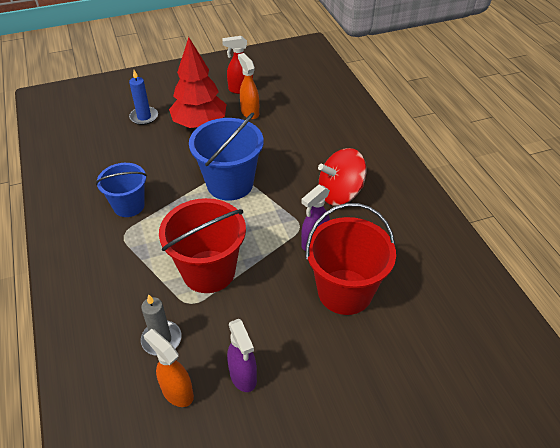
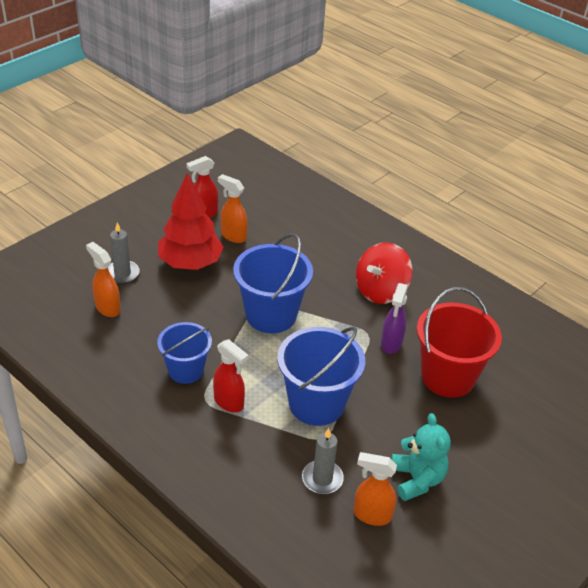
camera: 30 degrees left, 5 degrees down
(112, 139) = (107, 308): none -> orange spray bottle
(140, 243) = (229, 402): none -> red spray bottle
(144, 117) = (122, 273): blue candle -> grey candle
(208, 271) = (316, 403): red bucket -> blue bucket
(243, 376) = (417, 479): purple spray bottle -> turquoise teddy bear

